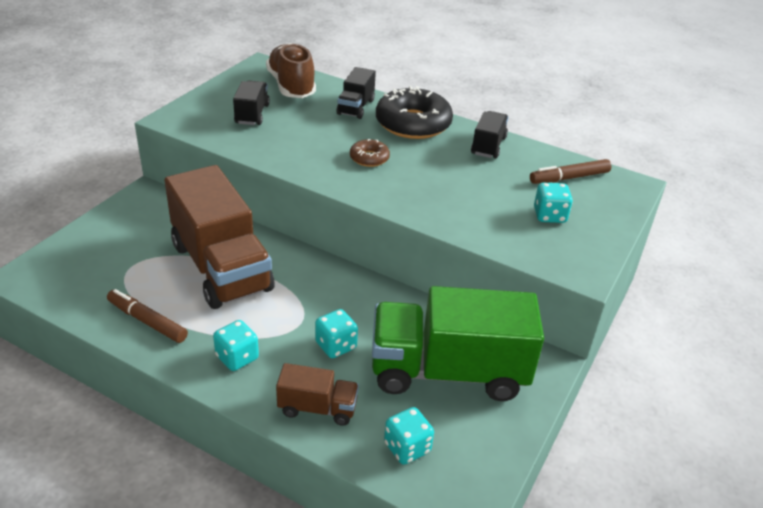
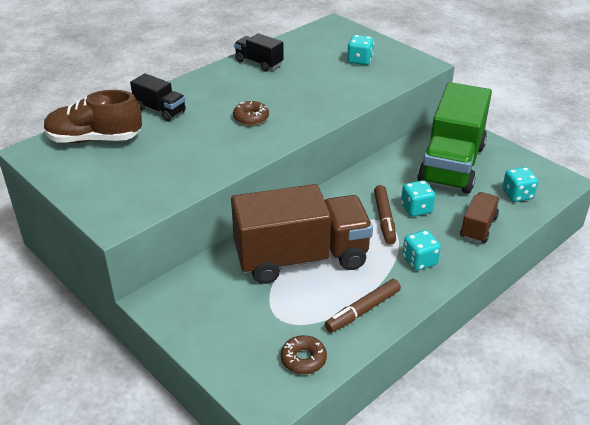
camera: 70 degrees left, 0 degrees up
(76, 290) = (303, 359): none -> brown donut
(252, 114) = (137, 169): black truck -> none
(413, 124) = (206, 88): black donut -> none
(569, 178) = (317, 43): brown marker -> brown marker (384, 219)

